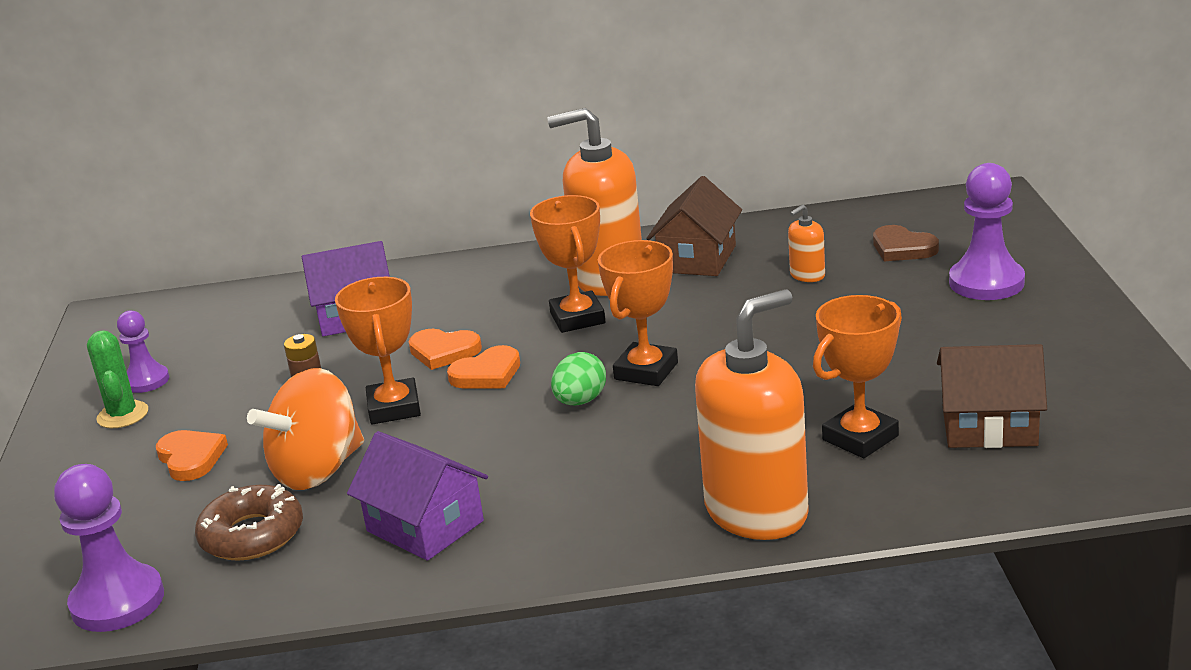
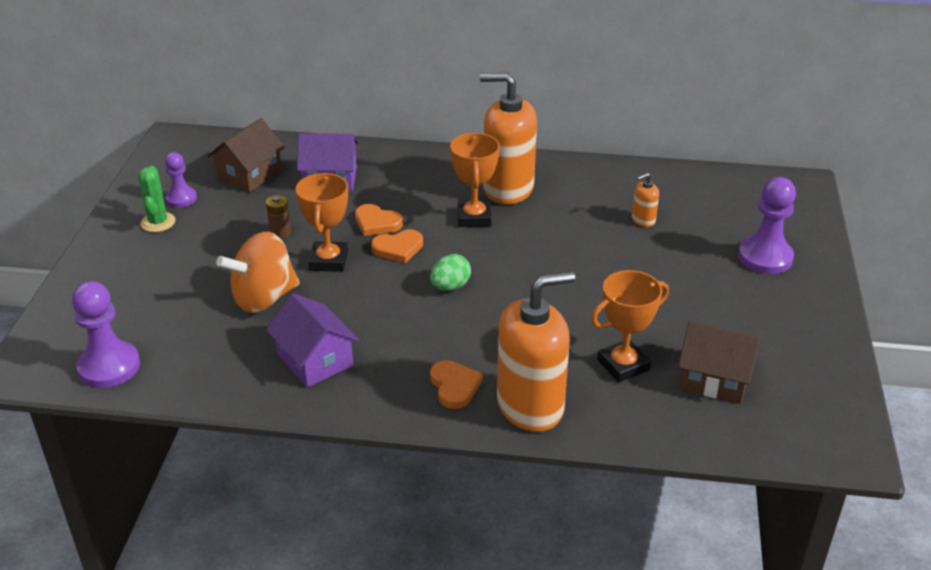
camera: 10 degrees right, 10 degrees up
(191, 458) = (188, 267): orange heart -> orange heart (454, 386)
(252, 535) = (206, 338): brown donut -> none
(646, 371) = (502, 273): orange trophy -> none
(697, 259) = (574, 187): brown house -> brown house (249, 175)
(902, 248) = (719, 213): brown heart -> none

